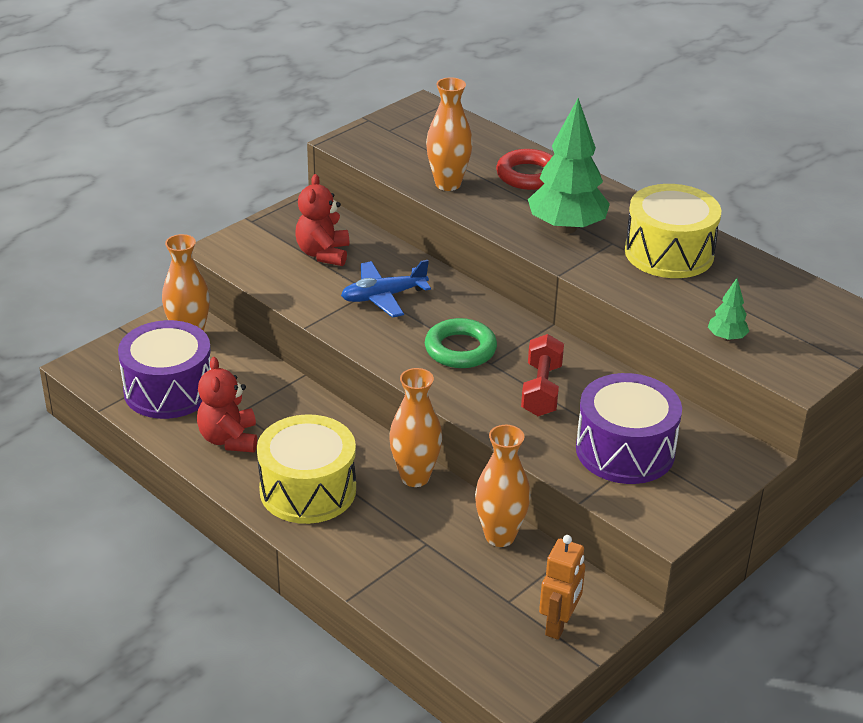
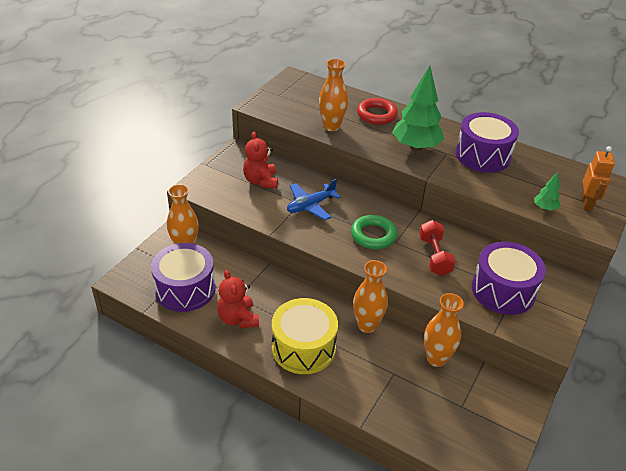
camera: 15 degrees left, 5 degrees up
(559, 625) = (499, 417): orange robot -> orange robot (587, 203)
(669, 253) = (482, 155): yellow drum -> purple drum

